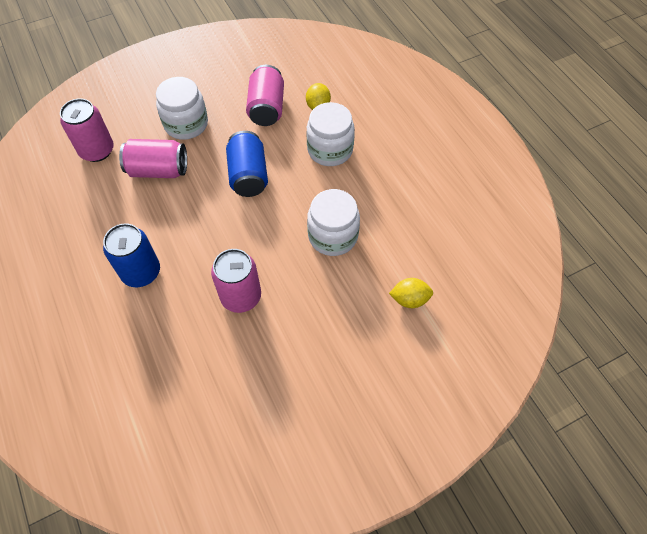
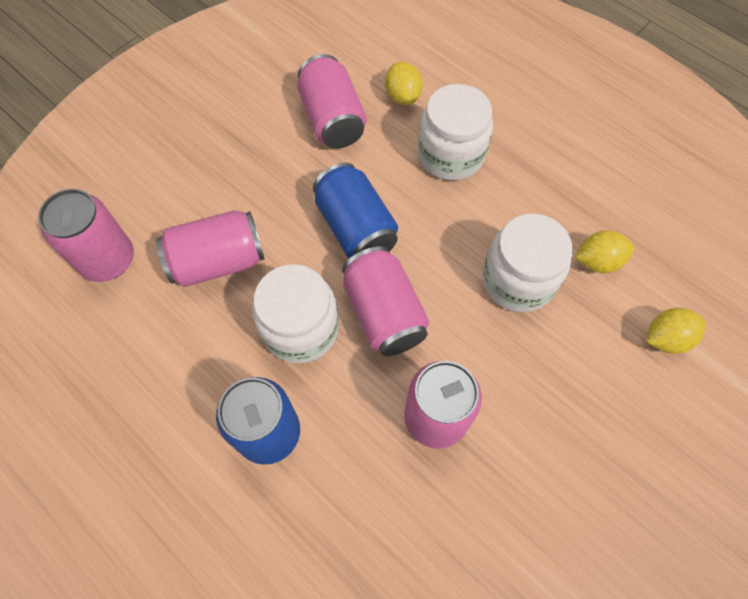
camera: 20 degrees left, 5 degrees up
(186, 124) = (227, 178): white jar -> white jar (300, 328)
(240, 229) = (384, 313): none -> pink can
(390, 241) = (597, 261): none -> yellow lemon

